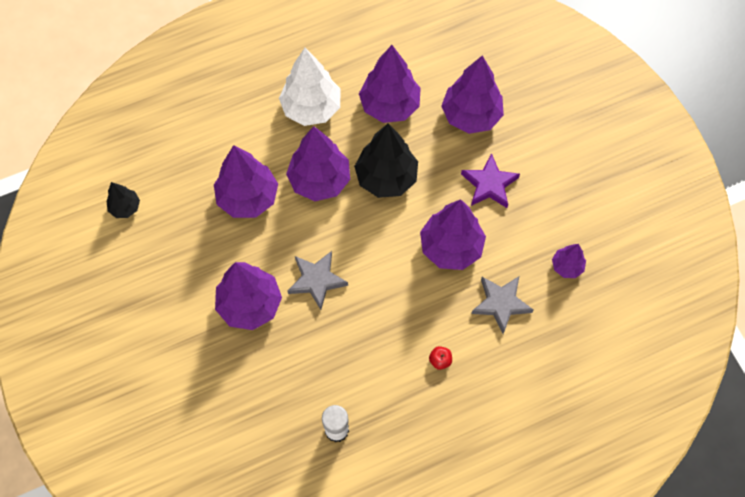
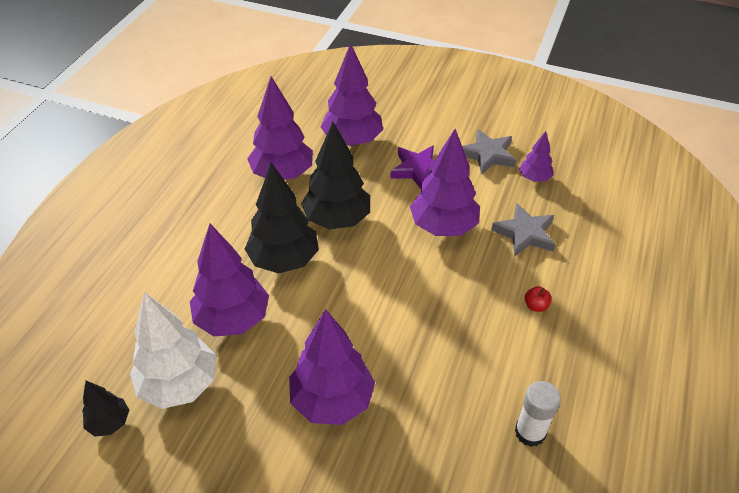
camera: 45 degrees left, 20 degrees down
(311, 108) = (218, 217): white tree -> white tree (179, 384)
(316, 280) = (368, 332): grey star -> grey star (488, 155)
(319, 180) = (284, 260): purple tree -> black tree

